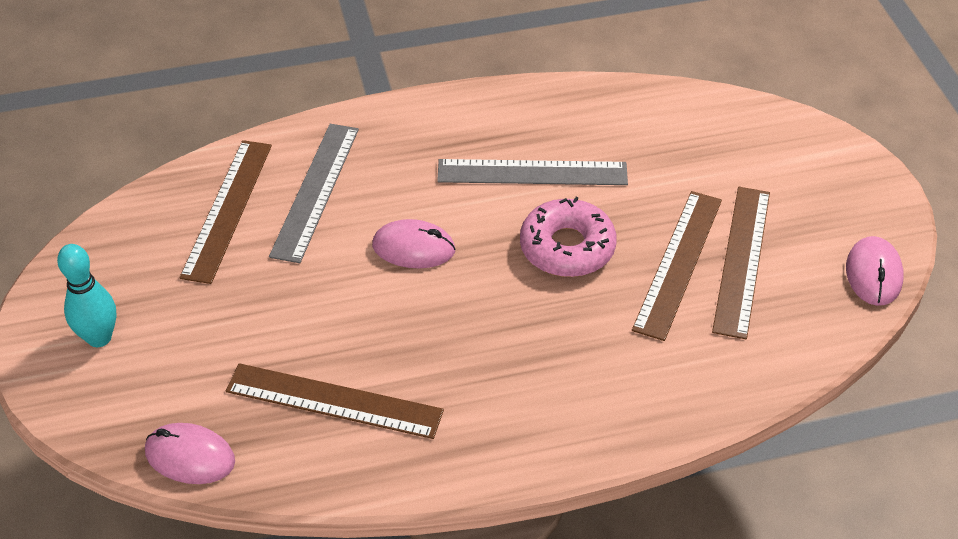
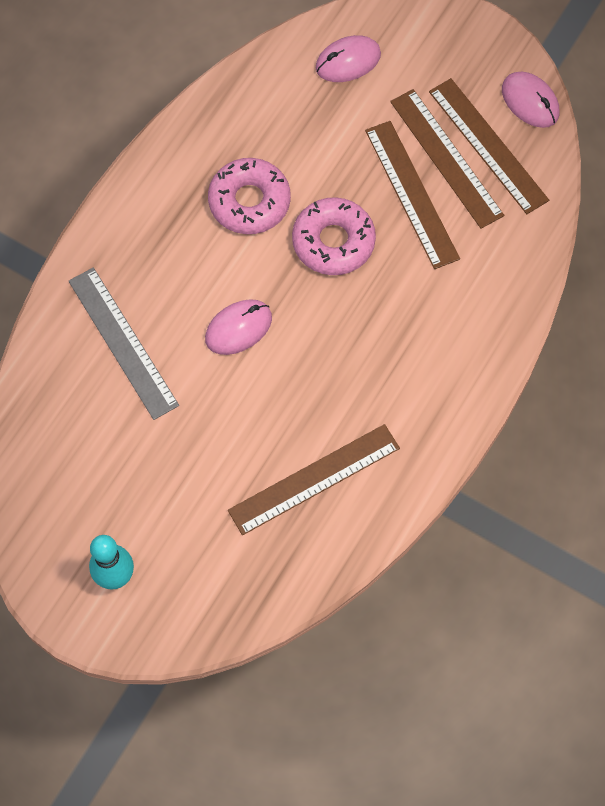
camera: 45 degrees left, 20 degrees up
(190, 457) = (272, 595): pink mouse -> pink mouse (348, 61)
(227, 209) = (80, 410): brown ruler -> brown ruler (488, 145)
(532, 172) = (249, 202): grey ruler -> pink donut

